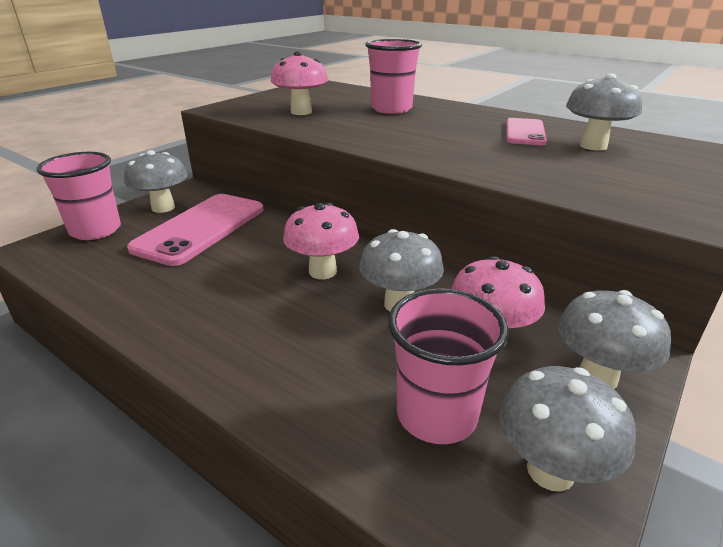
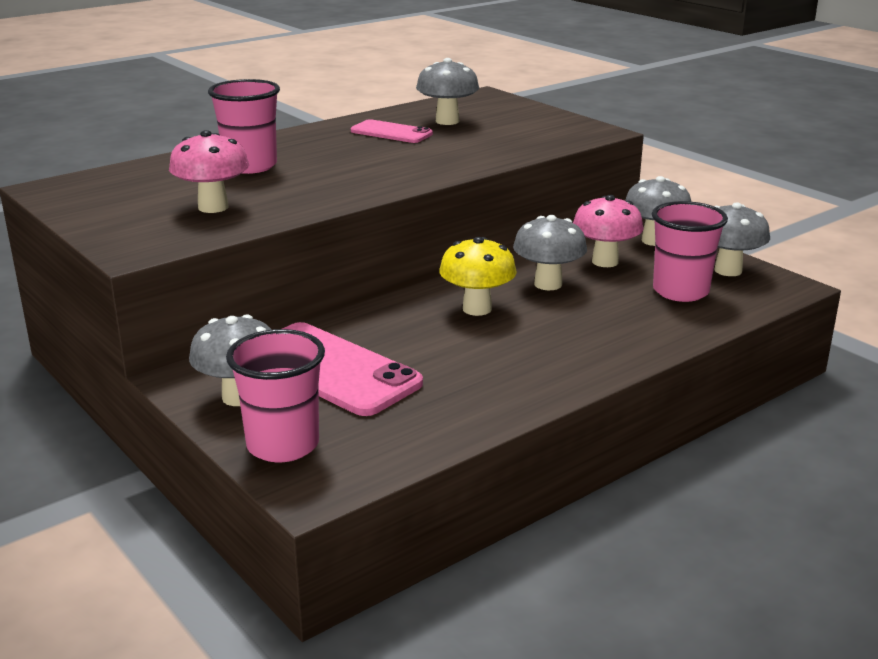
camera: 75 degrees left, 5 degrees down
(322, 271) = (477, 309): pink mushroom -> yellow mushroom

